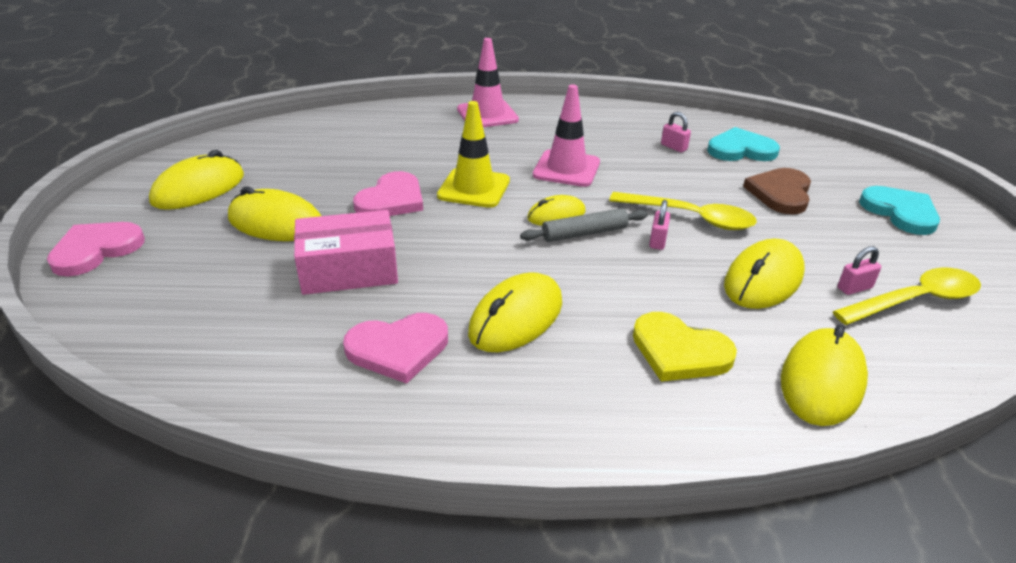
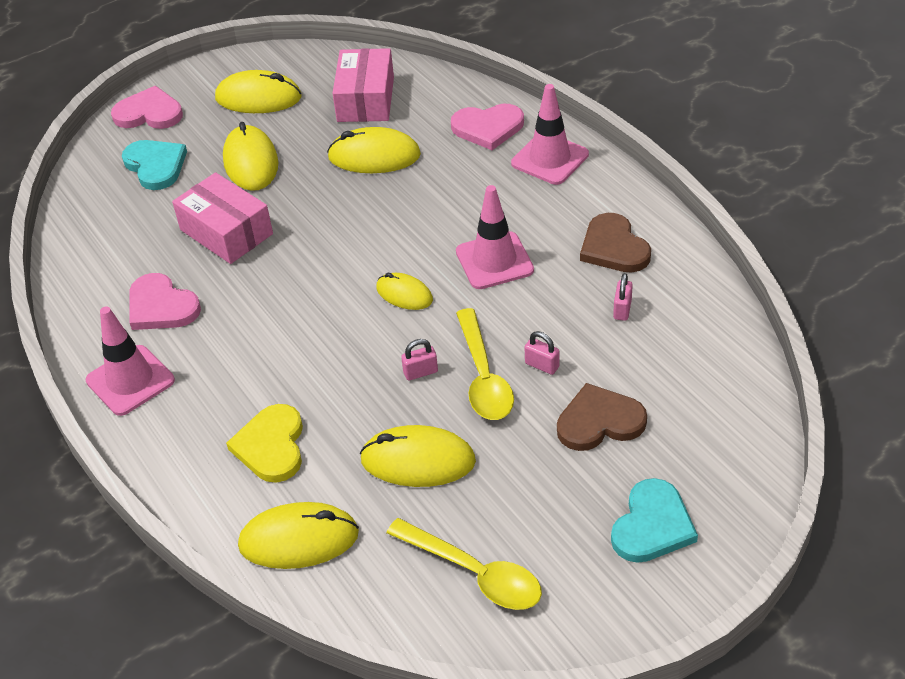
camera: 60 degrees right, 10 degrees up
(298, 148) = (365, 99): none -> pink box
(391, 200) = (337, 195): pink heart -> pink heart (488, 128)
(474, 188) = (401, 226): yellow traffic cone -> none
(486, 414) = (130, 380): none -> pink traffic cone
(516, 318) = (240, 343): yellow mouse -> yellow mouse (374, 156)
(584, 233) = (391, 324): grey rolling pin -> none
(608, 128) = (614, 247): none -> brown heart
(741, 150) = (673, 359): turquoise heart -> turquoise heart (156, 166)
(854, 288) = (459, 525): pink padlock -> pink padlock (542, 365)

